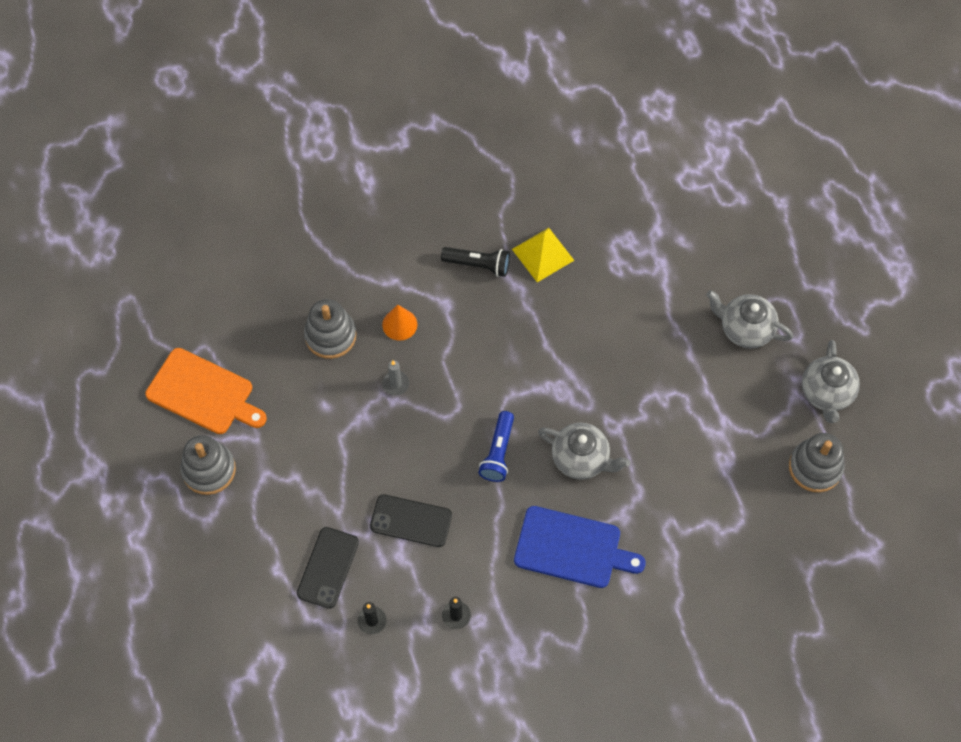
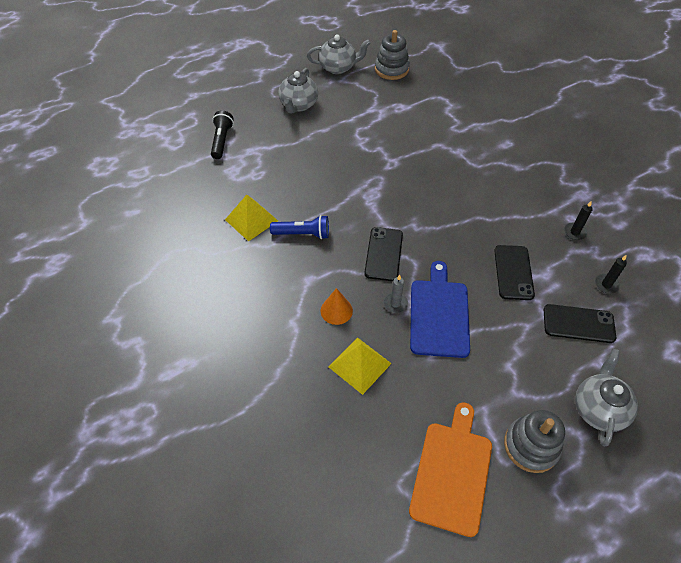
camera: 100 degrees left, 10 degrees down
(330, 336) = (360, 365): grey stacking toy -> yellow pyramid
(465, 386) = (383, 254): none -> black phone
(478, 265) = (267, 262): black flashlight -> black flashlight (222, 141)
(498, 452) = (435, 225): blue flashlight -> blue flashlight (303, 234)
(572, 548) = (493, 174): blue cutting board -> blue cutting board (439, 314)
(581, 459) = (424, 177): grey teapot -> grey teapot (598, 409)

